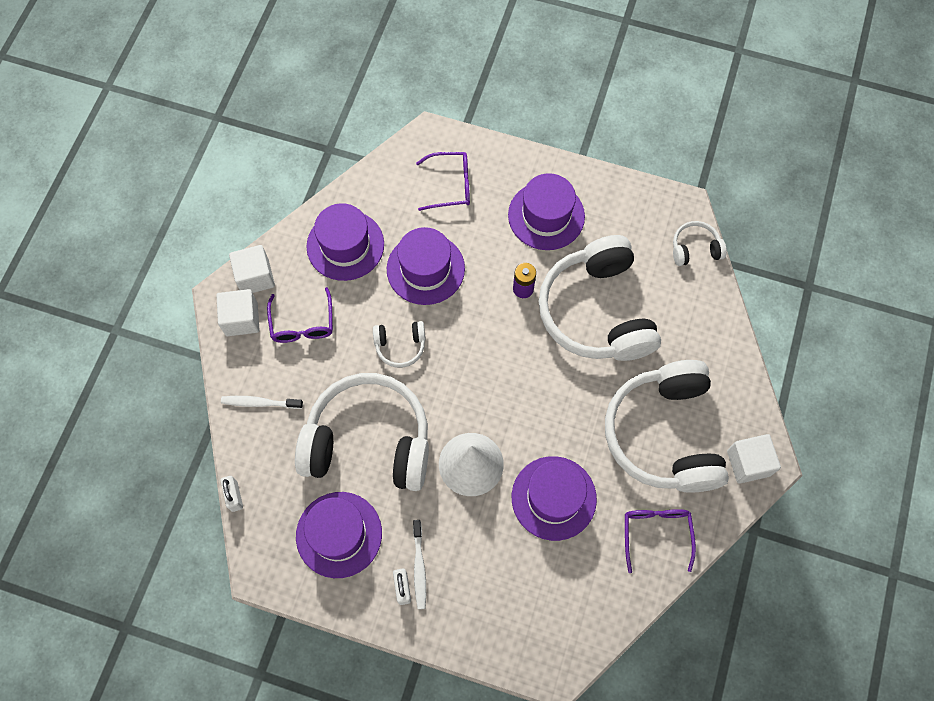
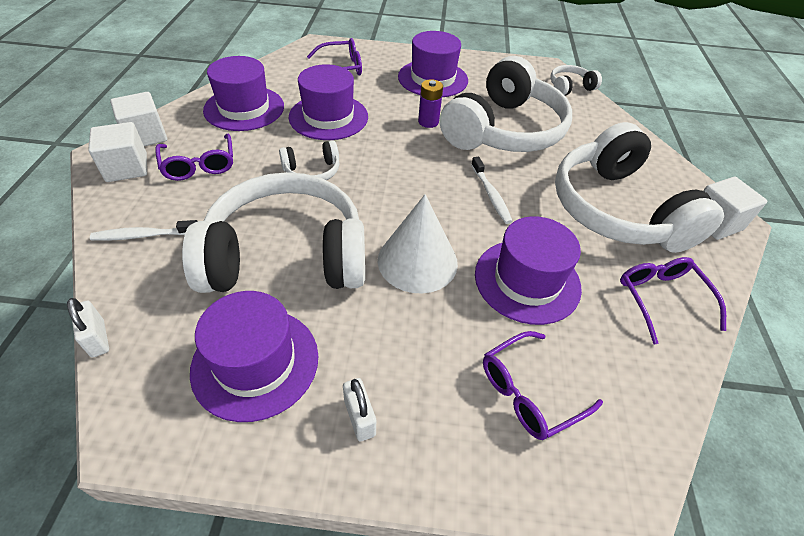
camera: 15 degrees left, 20 degrees down
(419, 567) = (378, 385): white toothbrush -> white toothbrush (491, 195)
(521, 592) = (529, 392): none -> purple glasses
(596, 311) = (504, 130): white headphones -> white headphones turned 120 degrees counterclockwise

